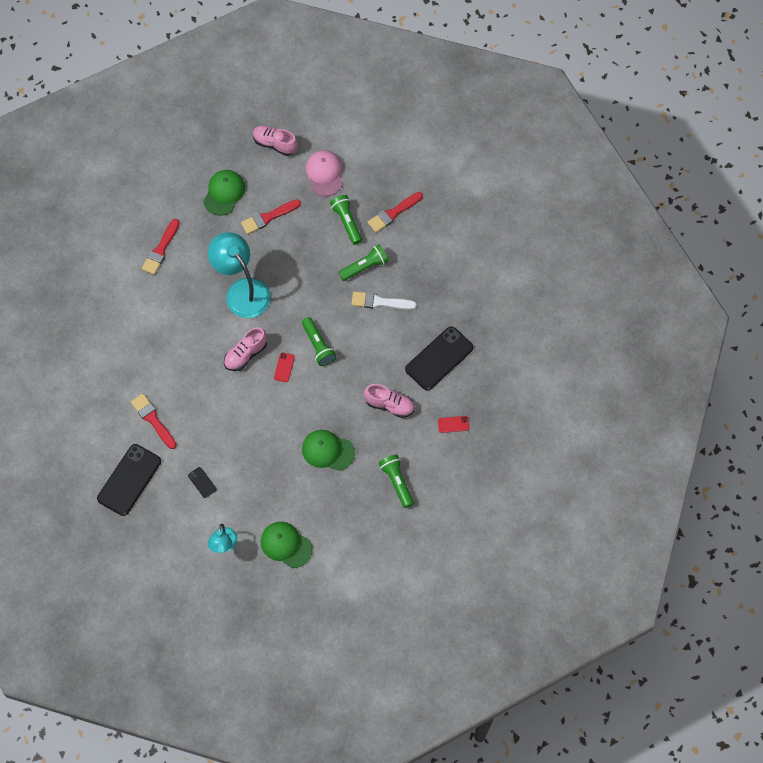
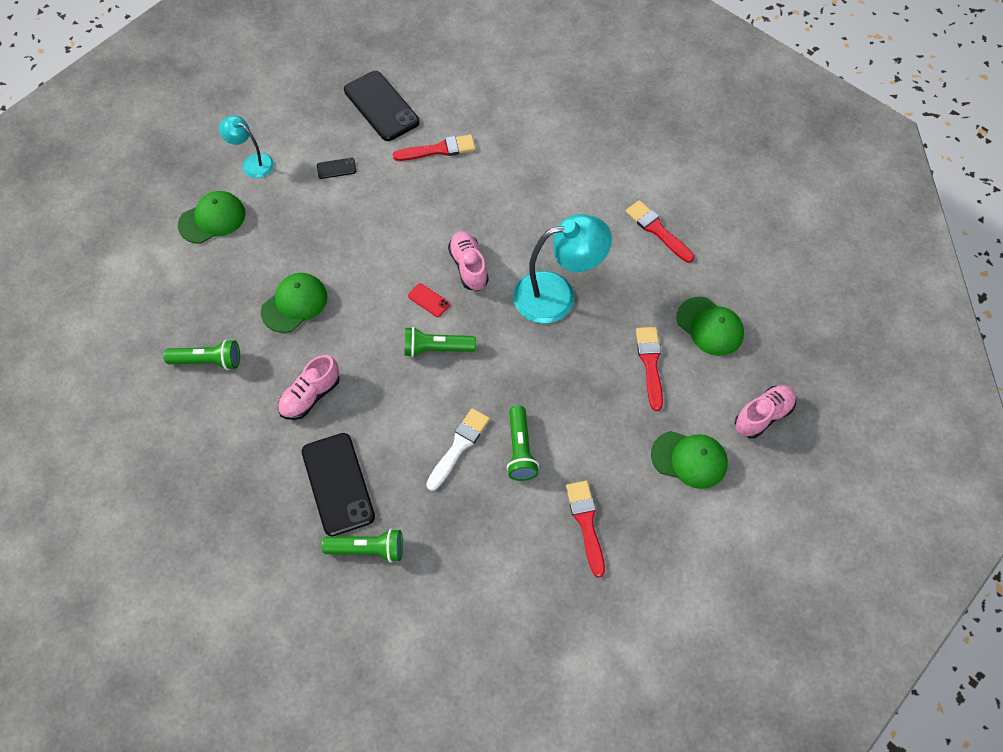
camera: 115 degrees right, 5 degrees down
(324, 174) = (689, 459): pink cap -> green cap
(347, 222) = (599, 456): green flashlight -> green flashlight (367, 549)
(453, 424) = (239, 459): red phone -> none

